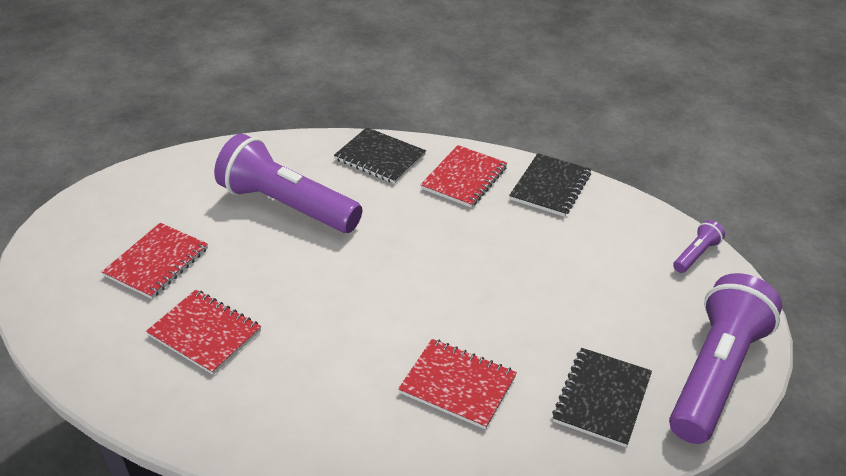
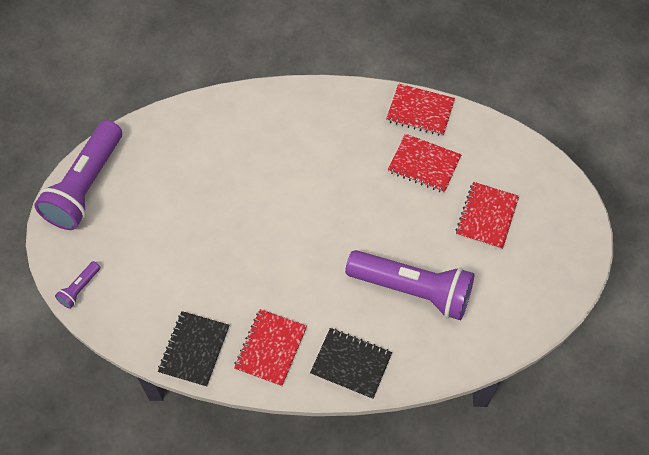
camera: 170 degrees right, 20 degrees up
(457, 385) = (251, 153): red notebook -> red notebook (420, 111)
(602, 398) = (160, 157): black notebook -> none

